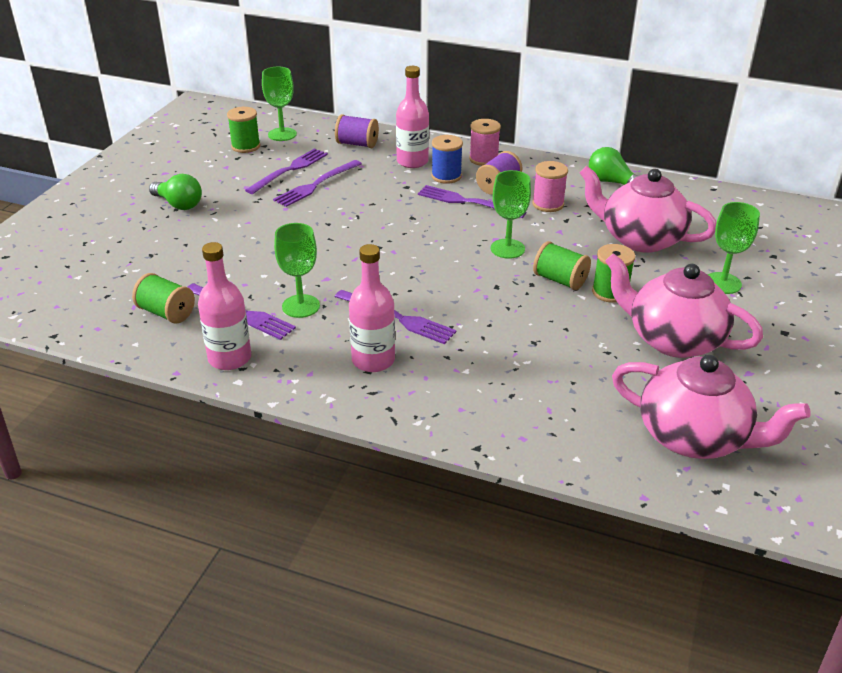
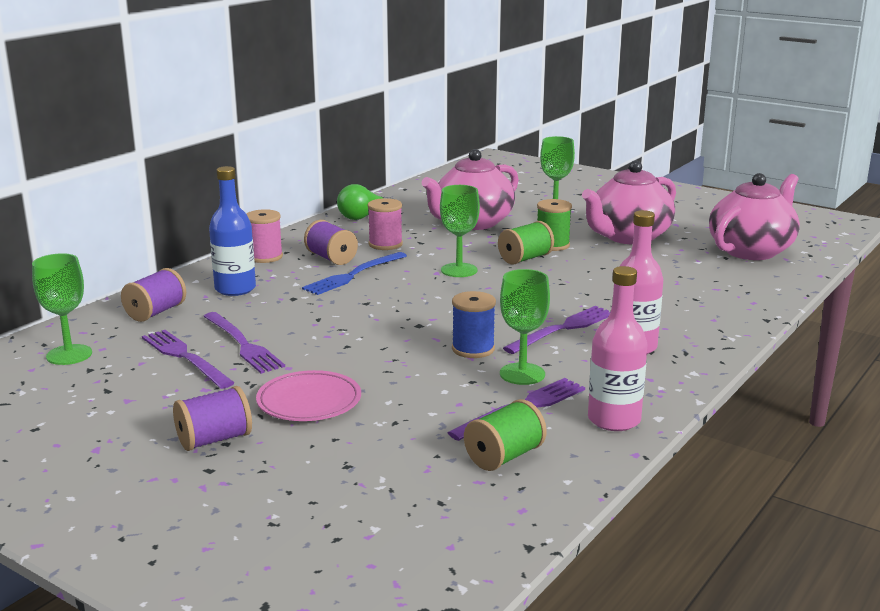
camera: 75 degrees left, 15 degrees down
(179, 204) = (214, 440): green light bulb -> purple spool
(235, 225) = (309, 401): none -> pink plate
(246, 146) = (77, 382): green spool -> none
(412, 161) = (235, 289): pink bottle -> blue bottle
(446, 176) = (287, 277): blue spool -> blue spool (473, 349)
(467, 202) = (353, 275): purple fork -> blue fork

